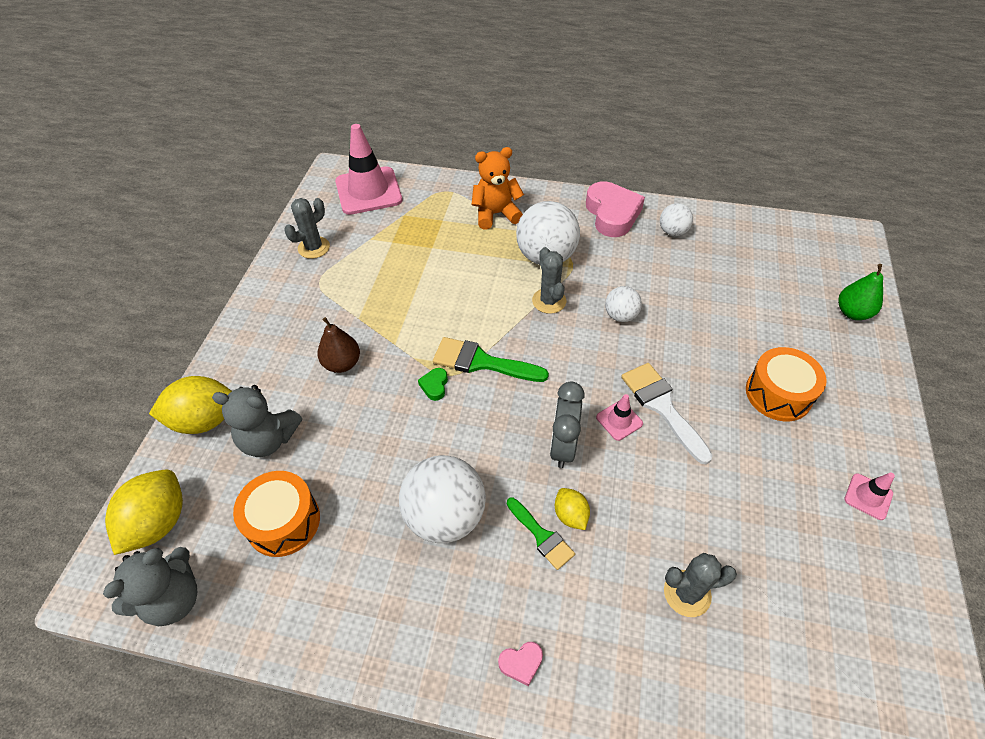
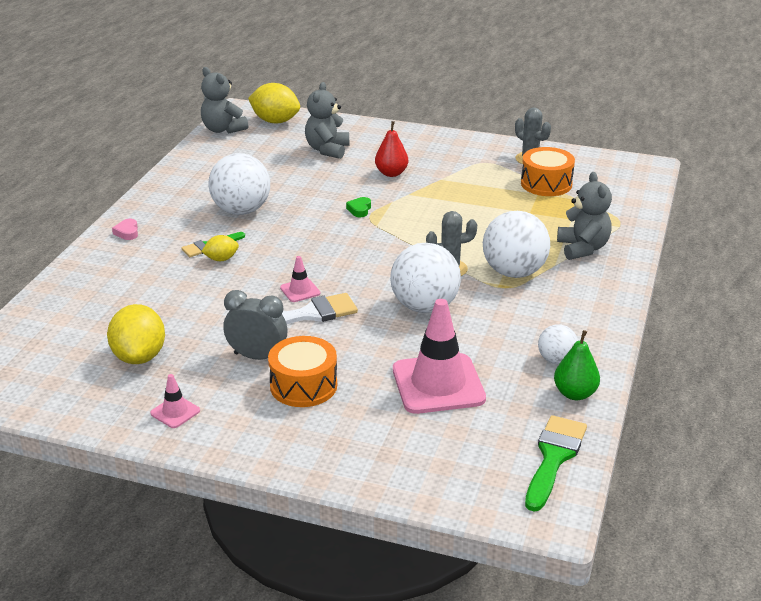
camera: 95 degrees right, 20 degrees down
(204, 420) = (350, 128): yellow lemon -> yellow lemon (139, 356)
(283, 521) = (260, 157): orange drum -> orange drum (546, 184)
(342, 363) = (391, 173): brown pear -> red pear
(368, 191) = (615, 182): pink traffic cone -> pink traffic cone (438, 384)
(434, 386) = (359, 210): green heart -> green heart turned 90 degrees counterclockwise
(481, 362) = (380, 231): green brush -> green brush (554, 457)
(496, 214) = (582, 248): orange teddy bear -> grey teddy bear
(563, 446) = (283, 261): grey clock -> grey clock (257, 357)
(612, 214) = (587, 321): pink heart -> none
(620, 316) = (424, 307): white ball -> white ball, size x1.88
(687, 593) = (138, 300): grey cactus -> none
(852, 312) = (406, 471): green pear -> green pear (575, 394)

